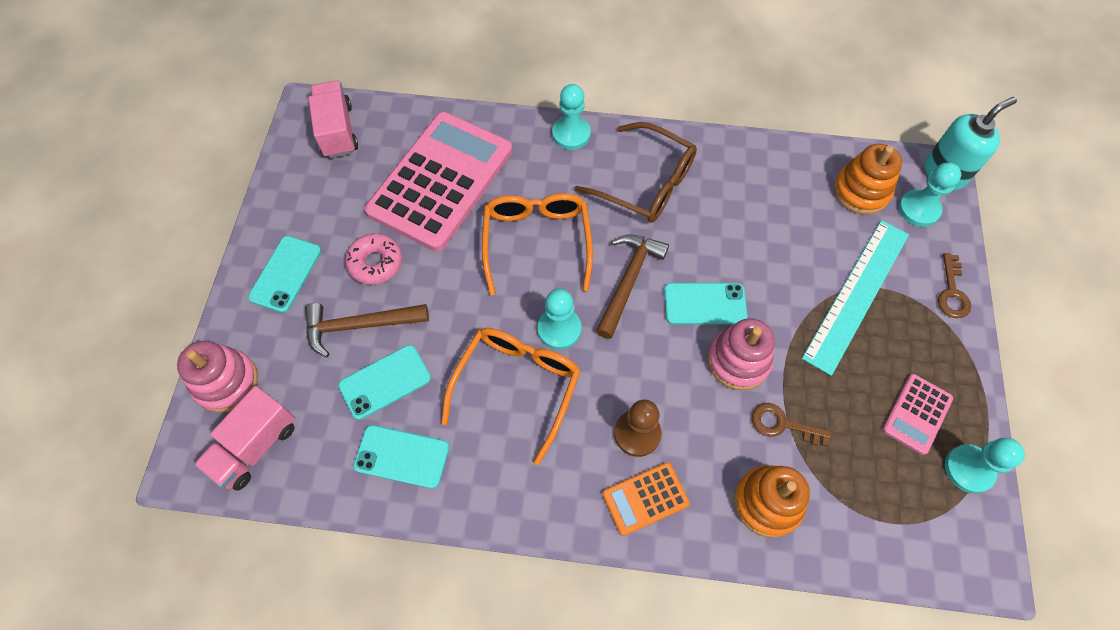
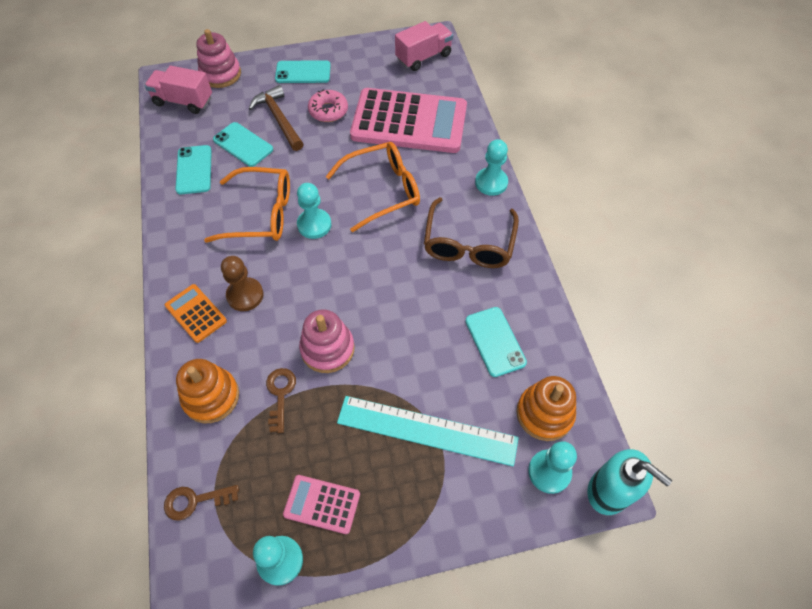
camera: 70 degrees right, 5 degrees down
(628, 281) = (372, 256): brown hammer -> none
(705, 304) = (371, 313): turquoise phone -> turquoise phone (495, 341)
(952, 292) = (464, 519): brown key -> brown key (195, 501)

